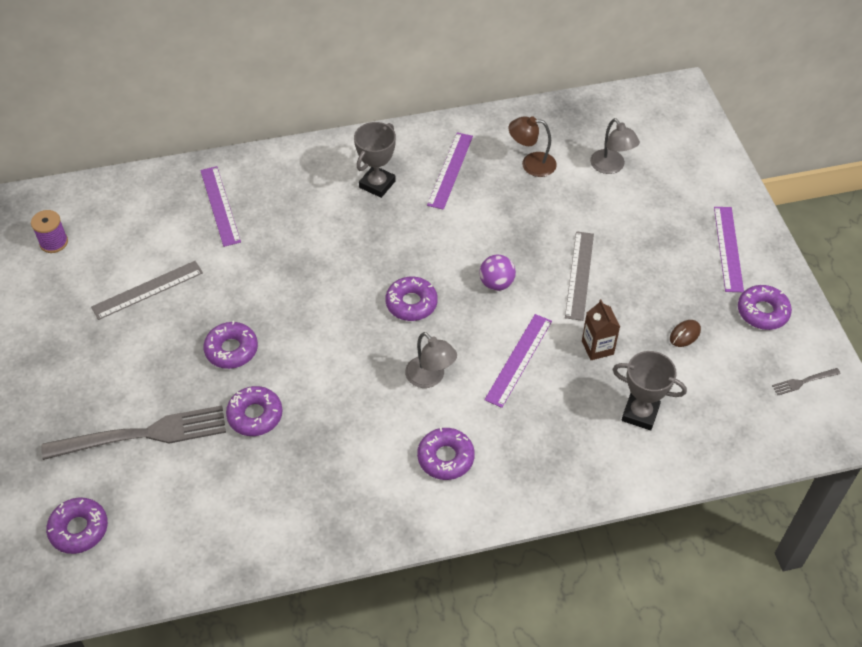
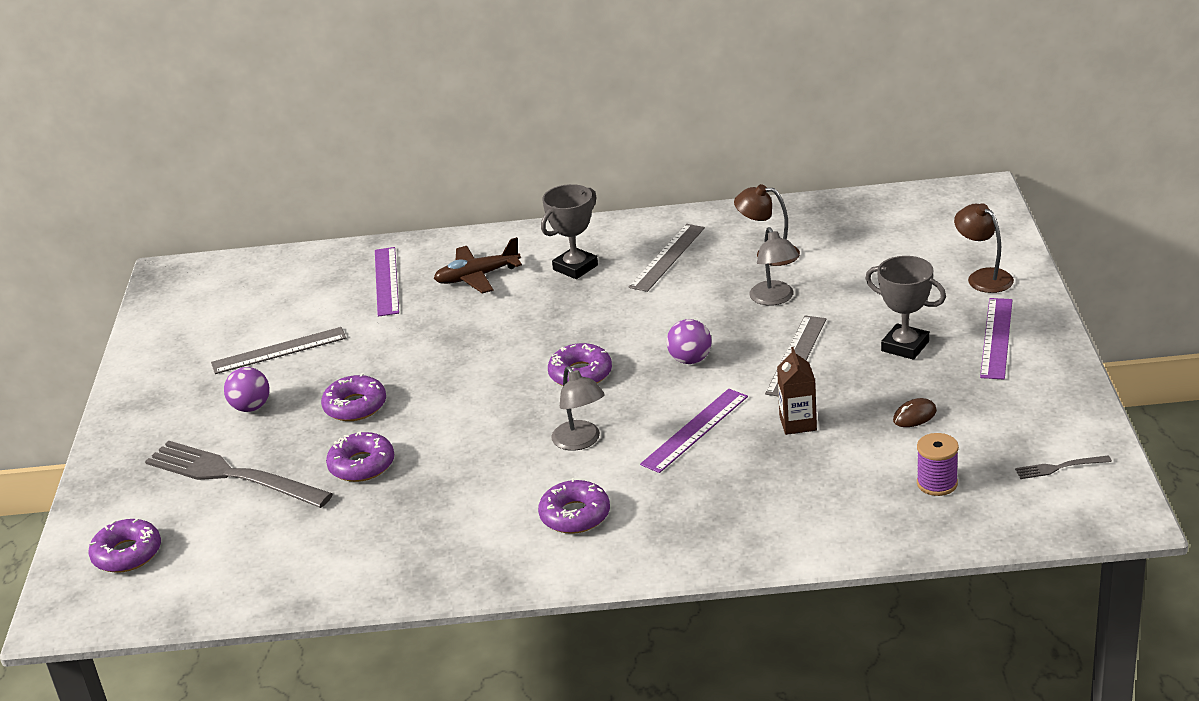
camera: 15 degrees right, 20 degrees down
(54, 242) = (190, 307): purple spool -> purple spool (937, 483)
(141, 356) = (251, 407): none -> purple ball
(144, 434) = (230, 475): grey fork -> grey fork turned 150 degrees counterclockwise
(297, 198) = (477, 277): none -> brown plane
(450, 170) = (667, 257): purple ruler -> grey ruler
(611, 167) = (868, 259): grey lamp -> grey lamp (774, 299)
(640, 413) = (833, 487): grey trophy -> grey trophy (905, 346)
(704, 183) = (983, 277): none -> brown lamp
(762, 312) = (1024, 399): purple donut -> none

